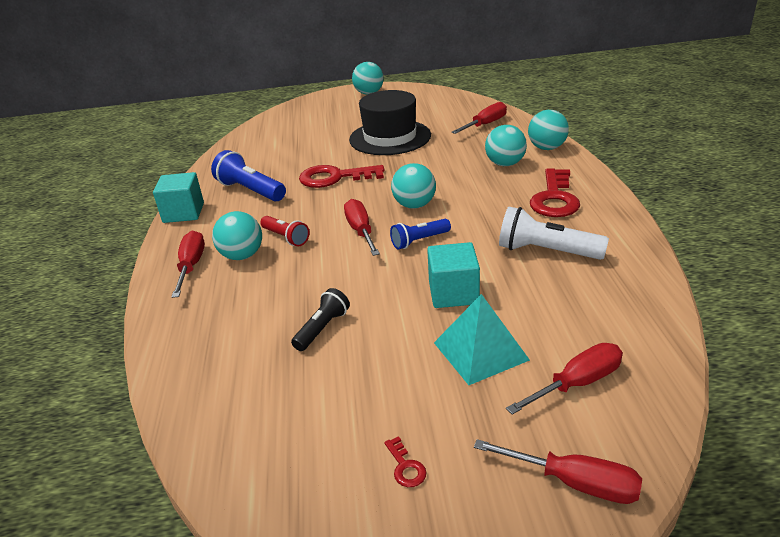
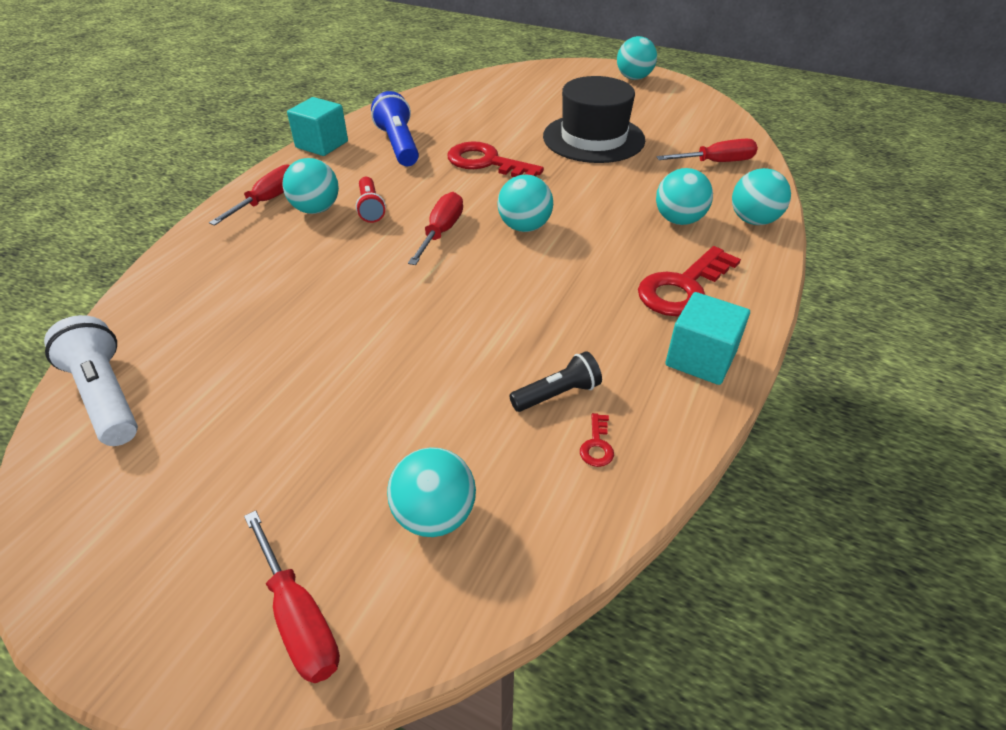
camera: 30 degrees right, 10 degrees up
(322, 328) = (291, 317): black flashlight -> black flashlight (557, 394)
(405, 467) = (191, 496): red key -> red key (597, 445)
(419, 241) = (480, 269): blue flashlight -> none
(453, 293) = (443, 344): turquoise cube -> turquoise cube (700, 358)
(480, 351) = (391, 421): turquoise pyramid -> none
(546, 251) = (593, 346): white flashlight -> white flashlight (106, 395)
(577, 383) = (435, 515): red screwdriver -> turquoise ball

